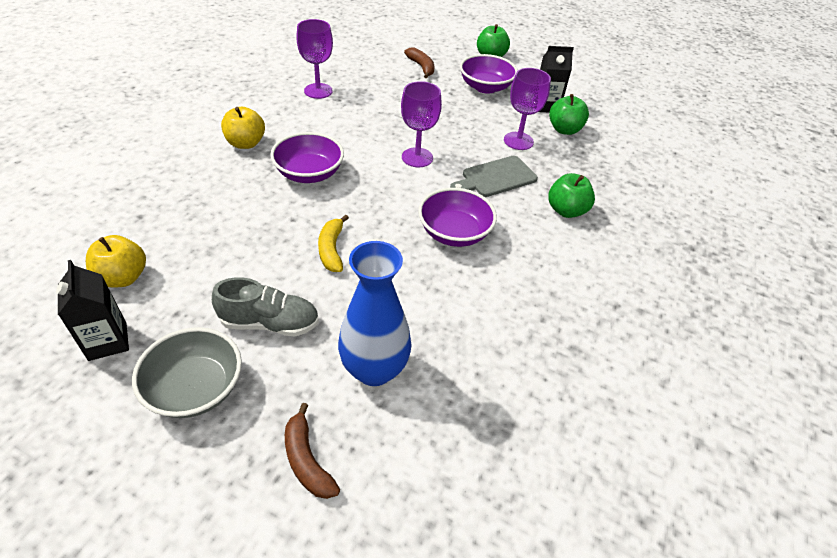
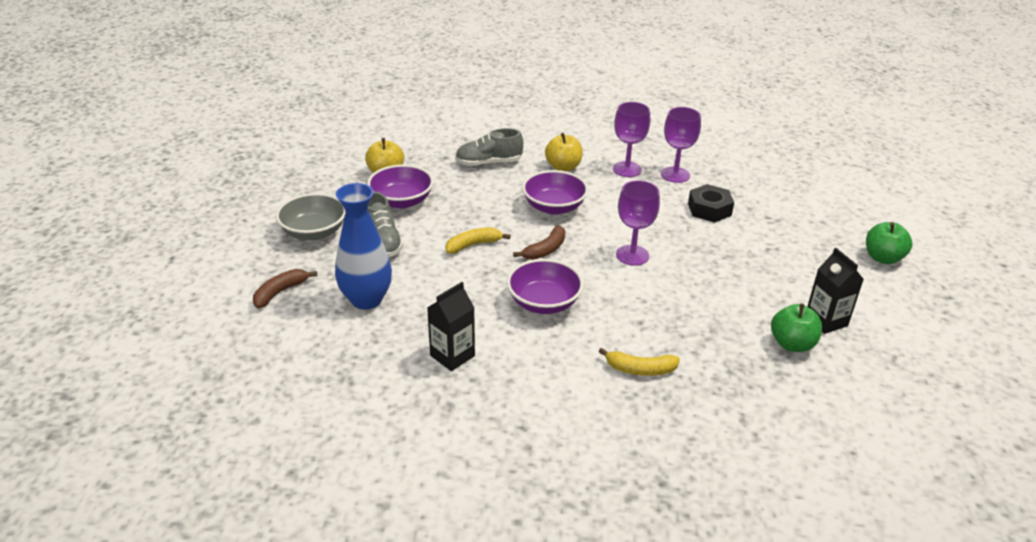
camera: 70 degrees right, 10 degrees down
(107, 341) = (332, 189): black carton -> black carton (452, 356)
(188, 188) = (488, 163): none -> grey shoe
(381, 96) = (709, 209): none -> black nut
(421, 67) = (793, 218): brown banana -> brown banana (545, 250)
(485, 87) = (809, 269): purple bowl -> purple bowl (401, 201)
(496, 178) = (649, 310): grey cutting board -> none
(518, 141) = (730, 313): purple goblet -> purple goblet (627, 169)
(566, 210) = (640, 369): green apple -> yellow banana

